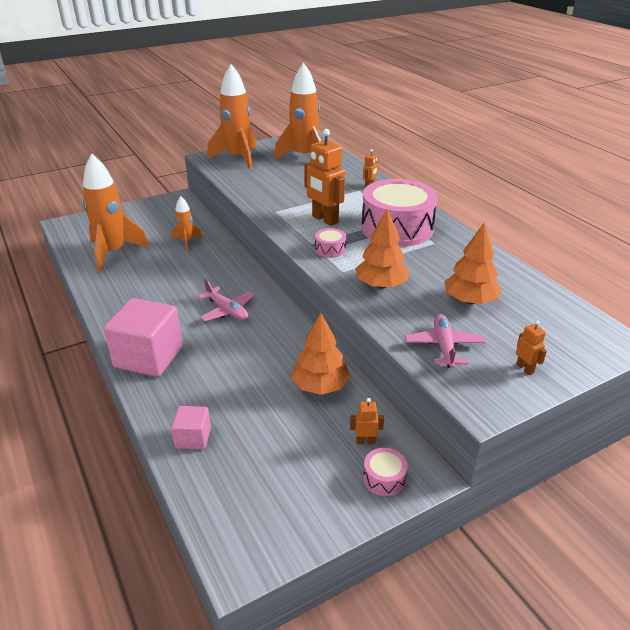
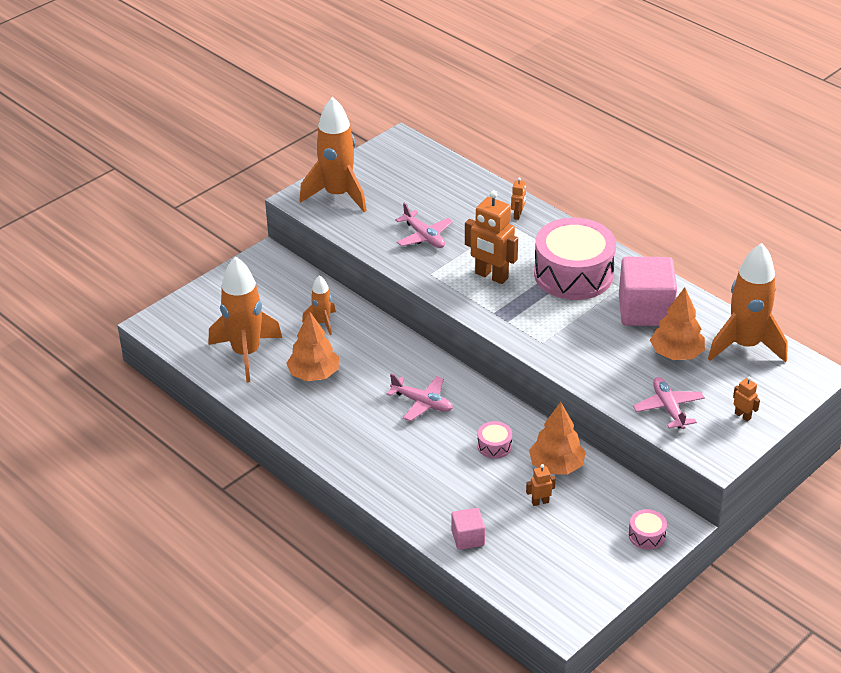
camera: 15 degrees left, 5 degrees up
(148, 357) = (375, 471): pink cube -> pink cube (645, 310)
(286, 189) = (424, 236): none -> pink plane
(304, 157) = (417, 178): orange rocket -> orange rocket (745, 345)
(330, 249) = (516, 317): pink drum -> pink drum (494, 446)
(365, 441) = (619, 508): orange robot -> orange robot (540, 502)
(381, 285) = (587, 352): orange tree -> orange tree (314, 374)

